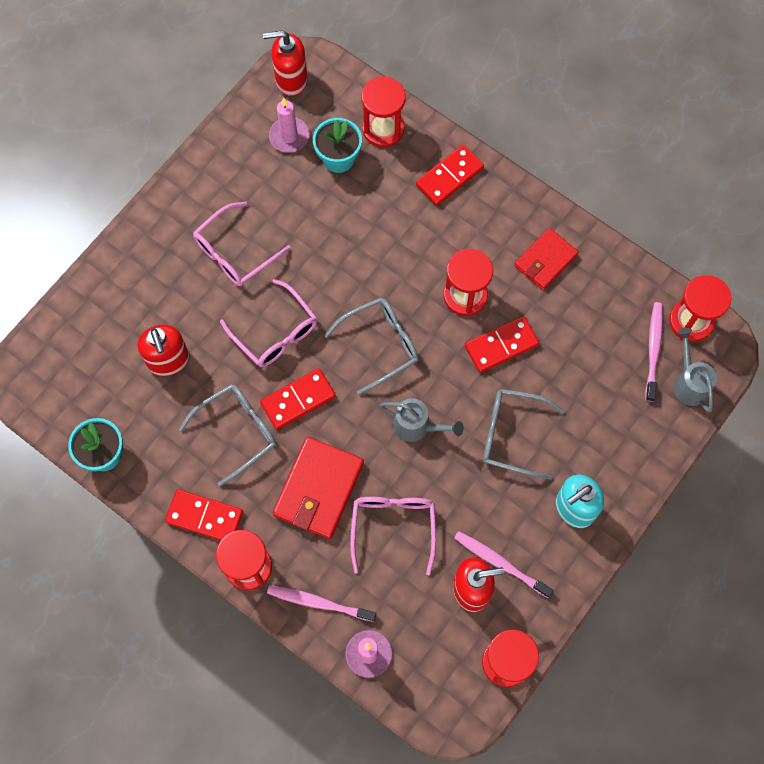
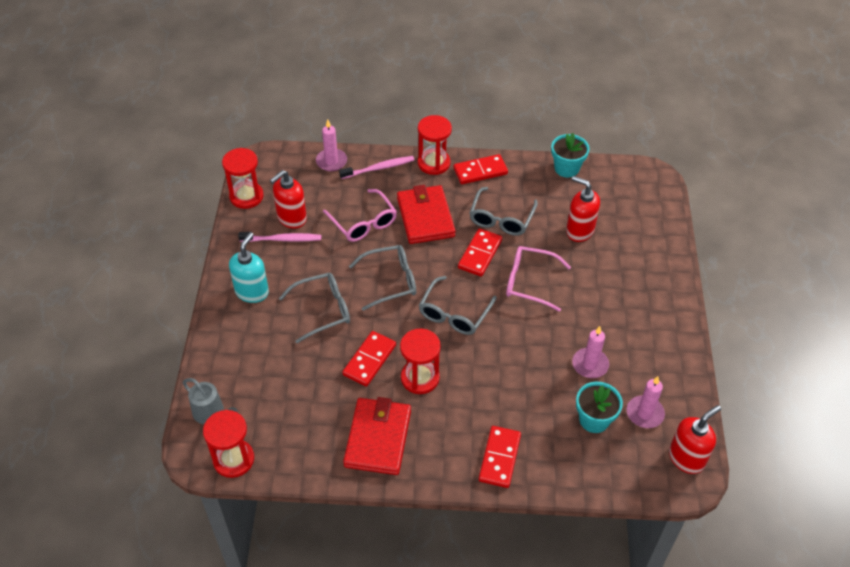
camera: 145 degrees right, 20 degrees down
(235, 252) = (602, 313): pink glasses -> none
(295, 209) = (590, 364): none -> pink candle
(383, 129) = (581, 464): red hourglass -> none
(417, 426) = (391, 281): grey watering can -> grey glasses
(545, 260) = (378, 438): red wallet -> red wallet, size x1.52
(653, 349) = (252, 421): pink toothbrush -> none

